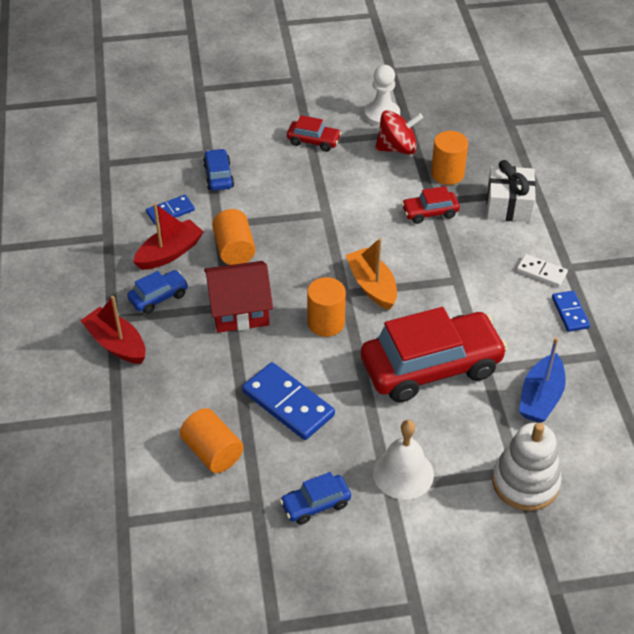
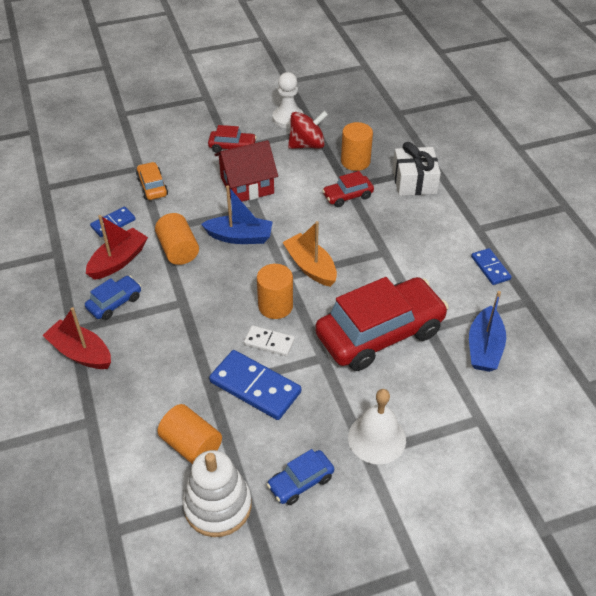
camera: 10 degrees left, 0 degrees up
(218, 176) = (152, 187): blue car -> orange car
(239, 309) = (193, 304): red house -> red house (247, 185)
(302, 243) = (240, 237): none -> blue boat
(525, 482) = (490, 430): white stacking toy -> white stacking toy (218, 506)
(541, 272) = (456, 236): white domino -> white domino (269, 342)

